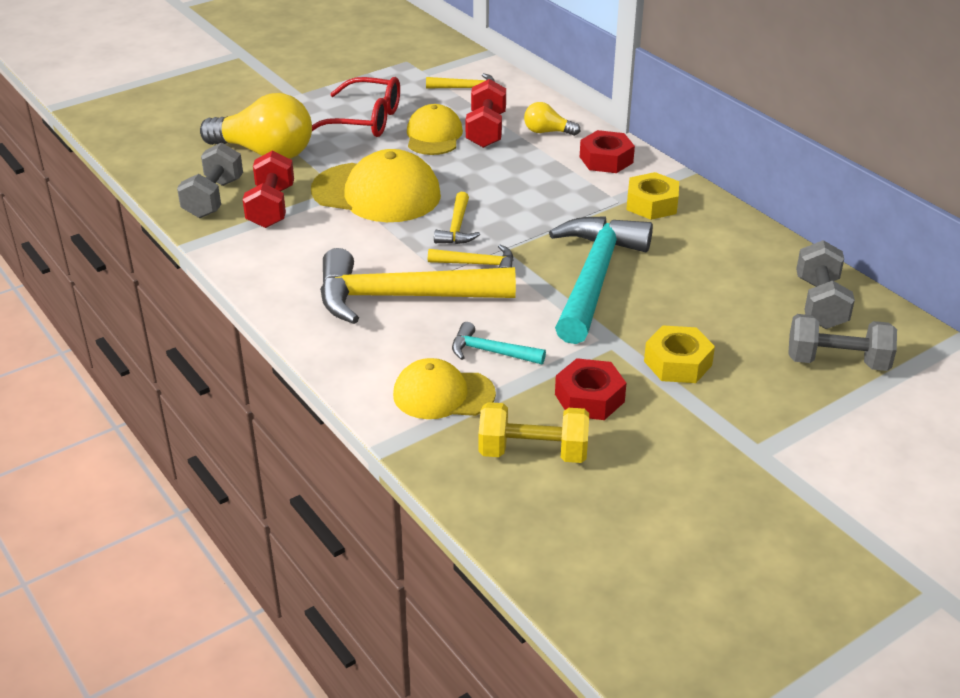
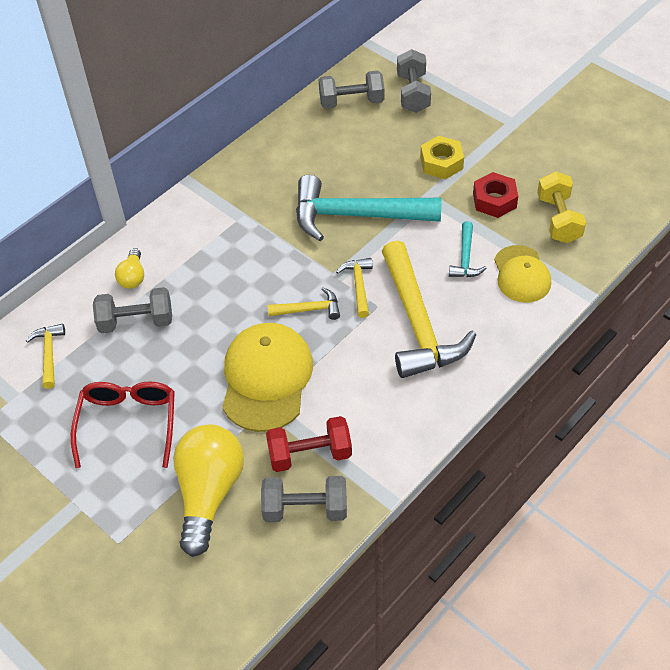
camera: 100 degrees left, 15 degrees up
(434, 136) = (152, 359): yellow cap -> none
(486, 130) = (136, 322): red dumbbell -> grey dumbbell
(606, 159) = (177, 231): red nut -> none
(652, 204) = (243, 195): yellow nut -> none

